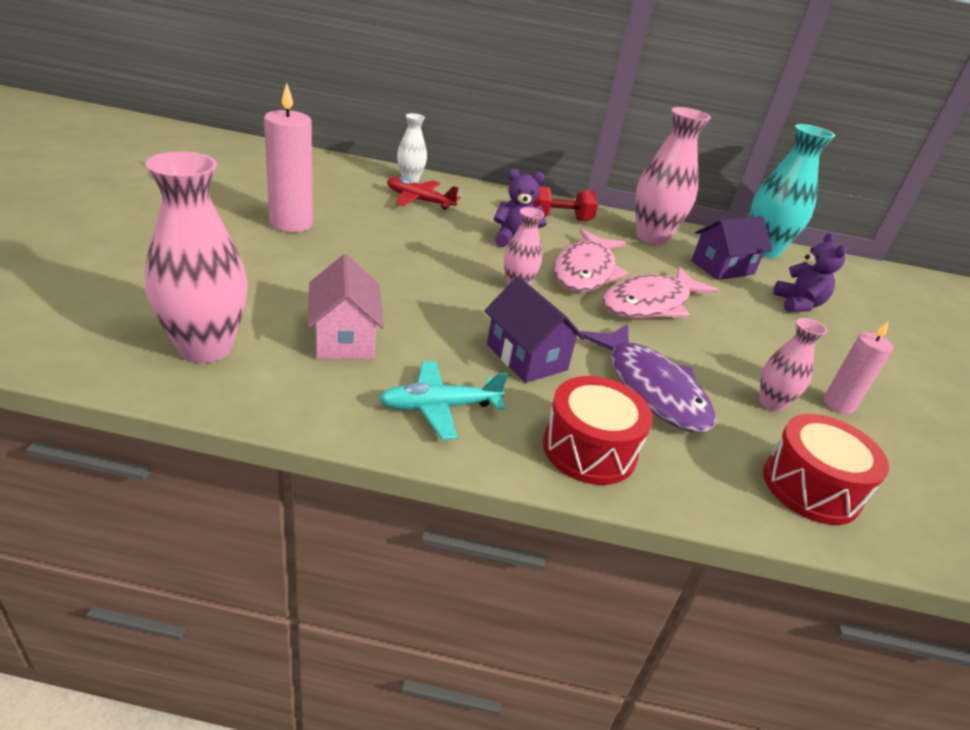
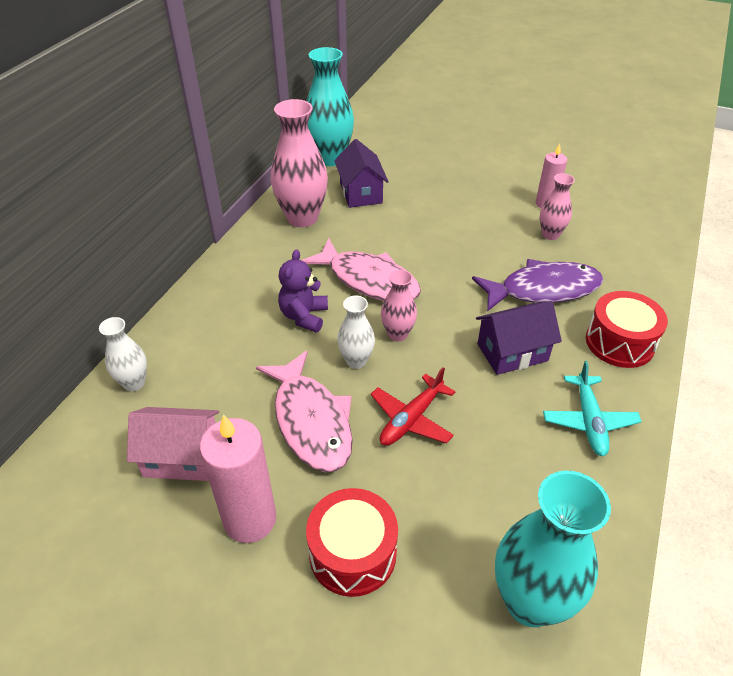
camera: 70 degrees left, 10 degrees up
(205, 348) = (530, 601): pink vase -> turquoise vase
(344, 338) = (499, 479): pink house -> pink house (182, 457)
(419, 200) = (197, 382): red plane -> red plane (411, 419)
(471, 265) = (356, 361): none -> white vase
(559, 219) = (257, 271): red dumbbell -> none
(650, 304) = (423, 255): pink fish -> pink fish (311, 421)
(798, 304) = (419, 173): purple teddy bear -> none
(811, 487) = (631, 248): red drum -> red drum (352, 553)

